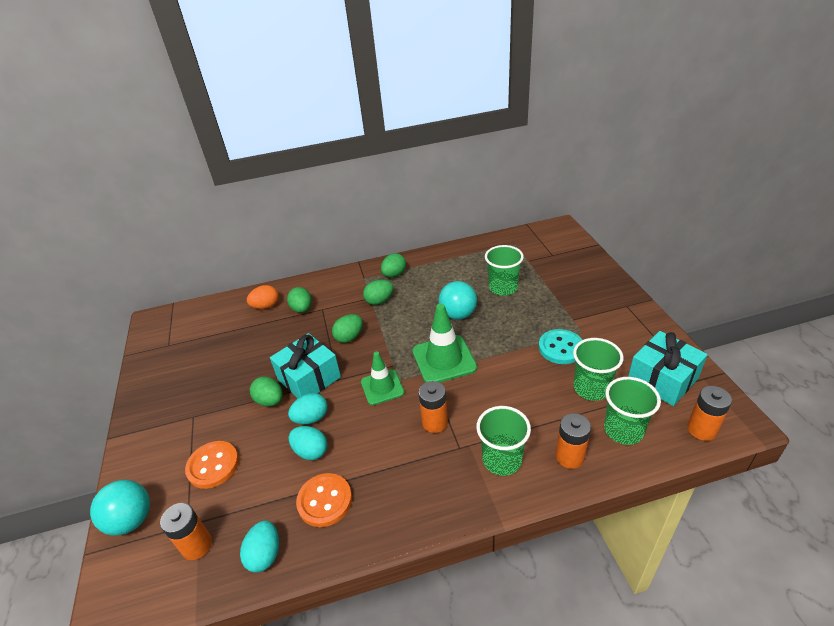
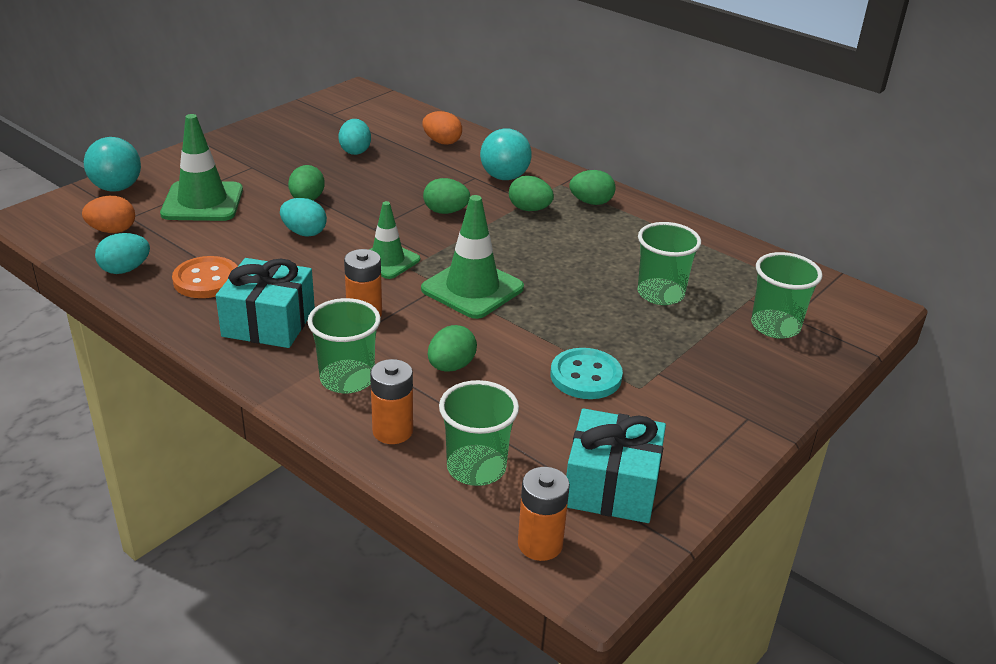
camera: 50 degrees right, 5 degrees down
(197, 545) = (112, 230): orange battery -> orange egg
(213, 465) = (202, 202): orange button -> green traffic cone
(302, 309) = (460, 165): green egg -> green egg (451, 366)
(309, 378) = (359, 210): turquoise gift -> turquoise gift (269, 322)
(311, 451) = (260, 249): turquoise egg -> turquoise egg (355, 151)
(458, 314) = (566, 274): turquoise ball -> turquoise ball (504, 177)
(591, 388) = (530, 422): green cup -> green cup (775, 326)

